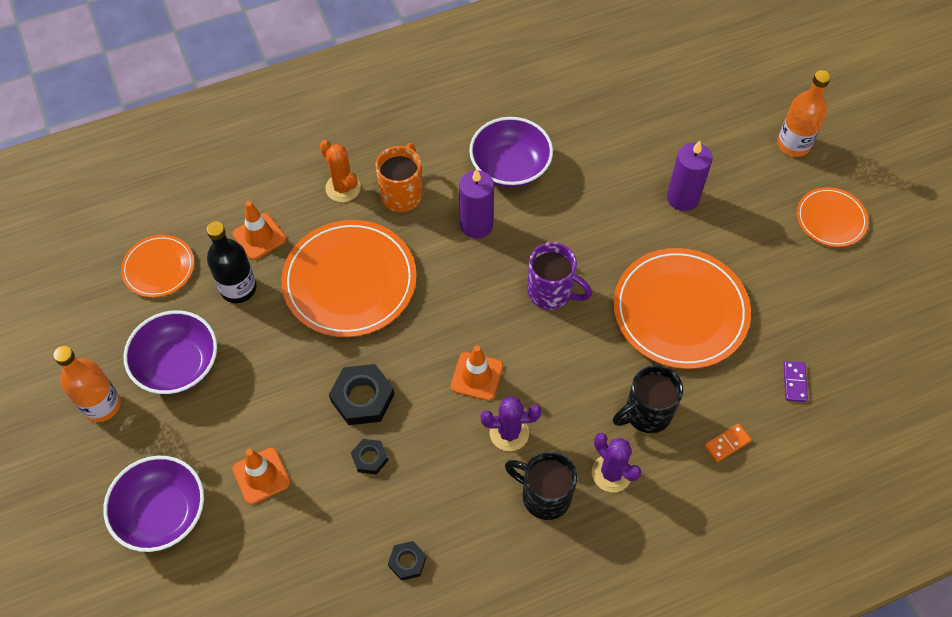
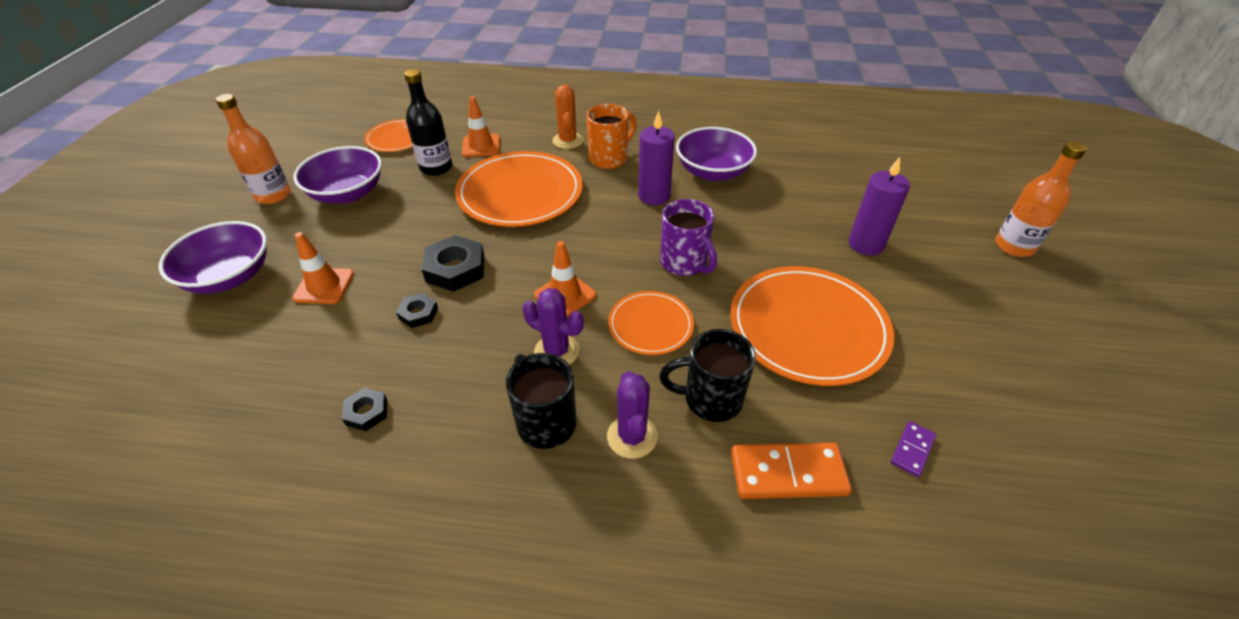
camera: 30 degrees right, 15 degrees down
(727, 443) = (788, 473): orange domino -> orange domino, size x1.87
(831, 219) = (1033, 318): orange plate -> orange plate (650, 325)

